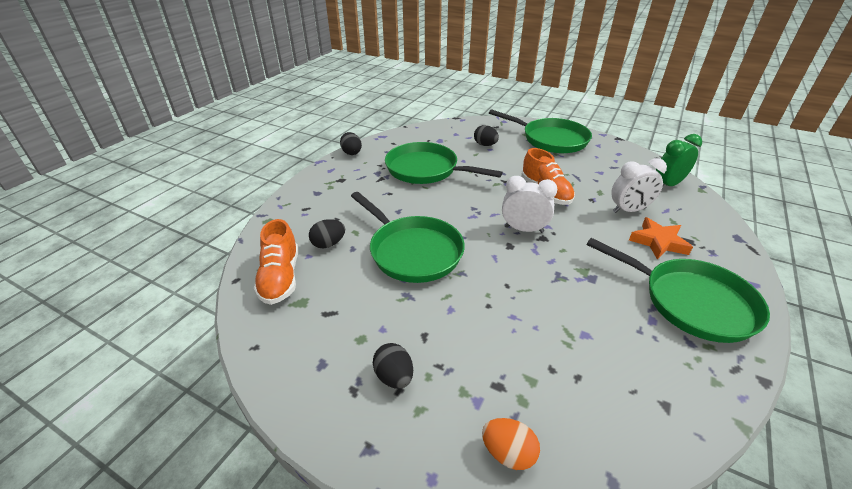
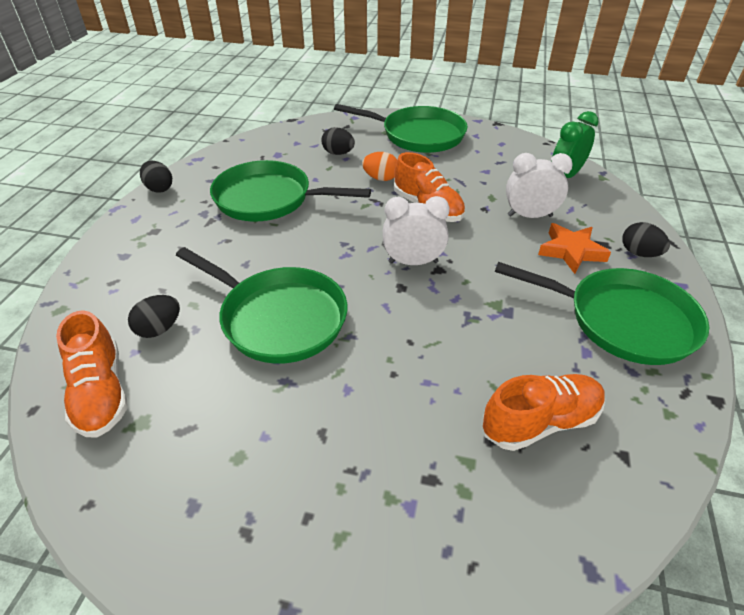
camera: 15 degrees left, 5 degrees up
(394, 377) = (296, 500): black egg -> black egg (639, 253)
(508, 453) = (463, 565): orange egg -> orange egg (380, 178)
(598, 364) = (540, 422): none -> orange shoe
(629, 210) = (529, 216): white clock -> white clock turned 150 degrees counterclockwise

